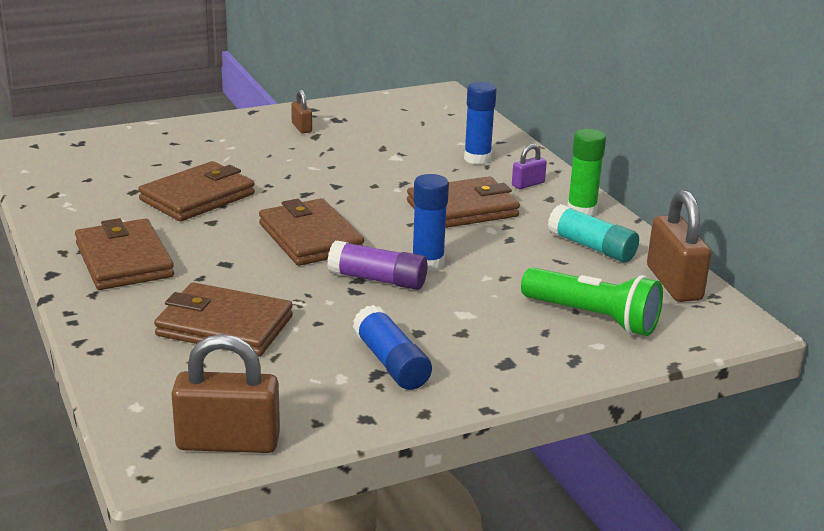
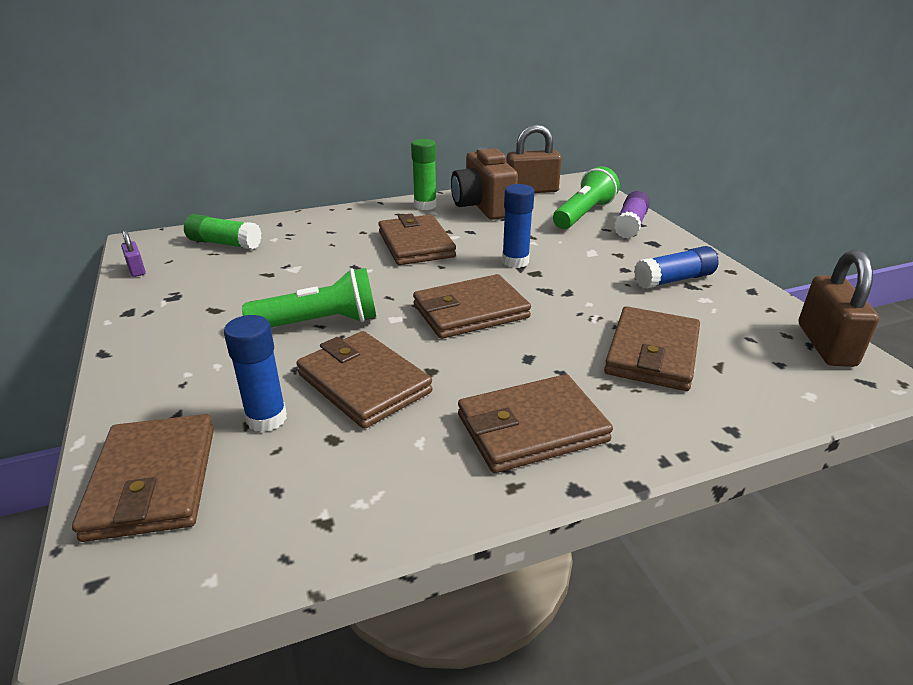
camera: 85 degrees left, 5 degrees up
(108, 146) = (153, 481): none -> brown wallet
(291, 175) = (320, 323): none -> green flashlight
(301, 127) = (185, 317): brown padlock -> none
(377, 279) = (547, 282): purple glue stick -> purple glue stick (630, 225)
(444, 124) = (224, 243): none -> green glue stick
(477, 159) = (314, 234): blue glue stick -> blue glue stick (266, 418)
(528, 184) = (372, 219): purple padlock -> purple padlock (136, 270)
(591, 247) = (483, 207): turquoise glue stick -> brown camera

